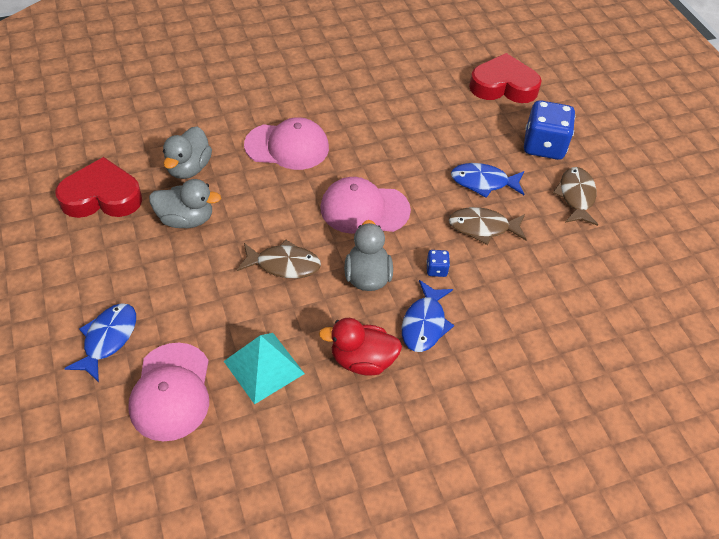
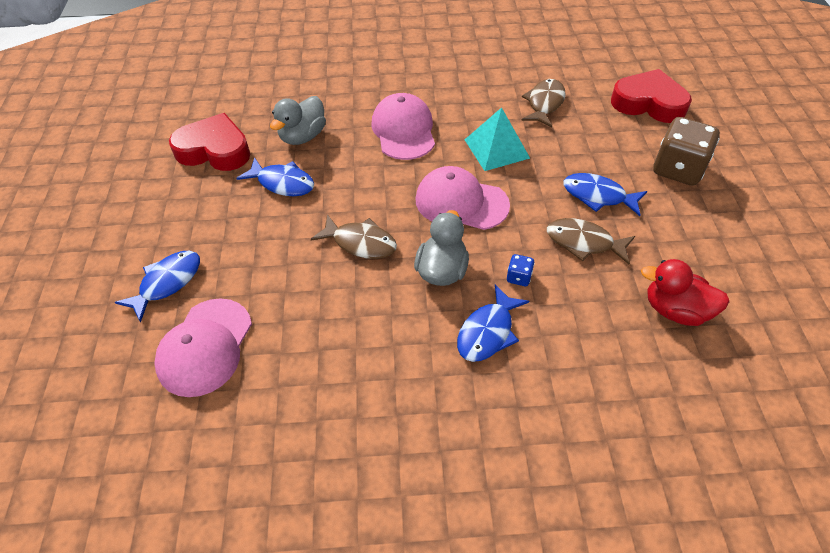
camera: 20 degrees right, 0 degrees up
(186, 219) = (282, 183): grey duck -> blue fish
(264, 367) = (304, 342): turquoise pyramid -> turquoise pyramid (496, 148)
(287, 146) = (404, 130): pink cap -> pink cap turned 120 degrees counterclockwise
(362, 360) = (408, 357): red duck -> red duck (675, 310)
(544, 146) = (678, 169): blue dice -> brown dice
(576, 196) = (701, 227): brown fish -> brown fish (544, 104)

